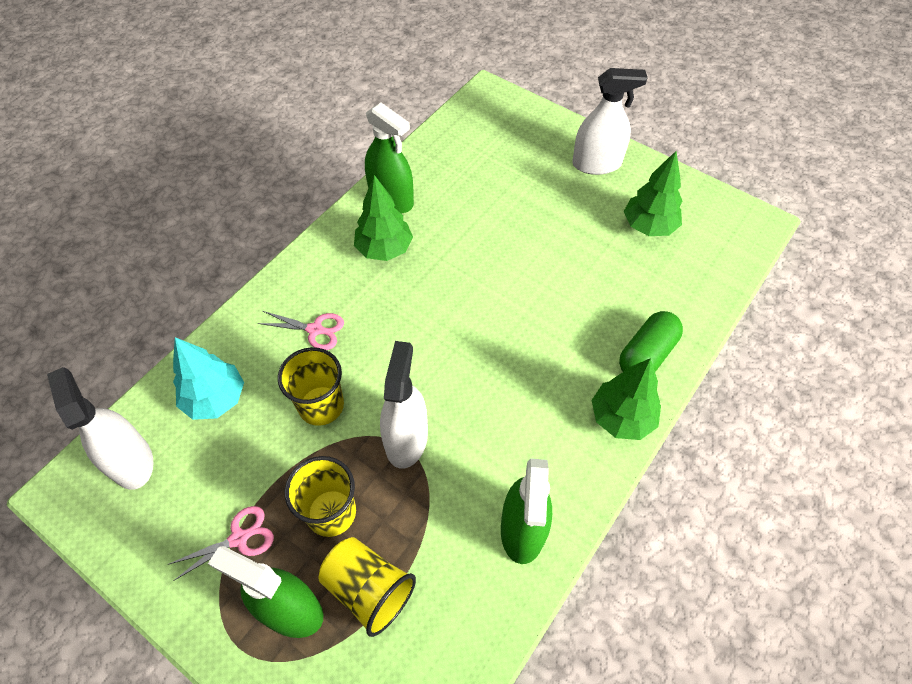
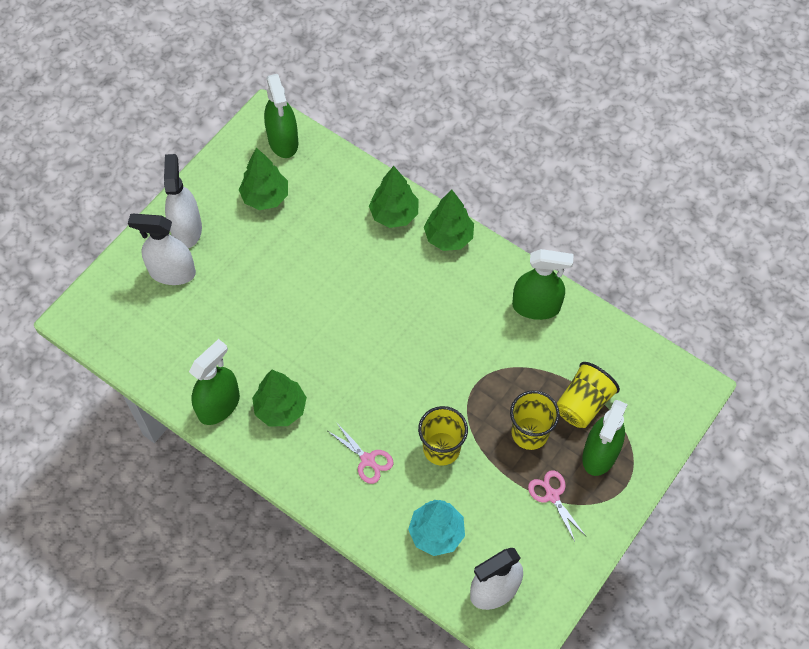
camera: 90 degrees left, 5 degrees up
(315, 330) = (368, 460): pink scissors -> pink scissors turned 120 degrees clockwise
(406, 439) = (469, 383): white spray bottle -> white spray bottle (172, 272)
(646, 354) = (394, 214): green capsule -> green tree
(730, 240) = (283, 141): none -> green spray bottle

